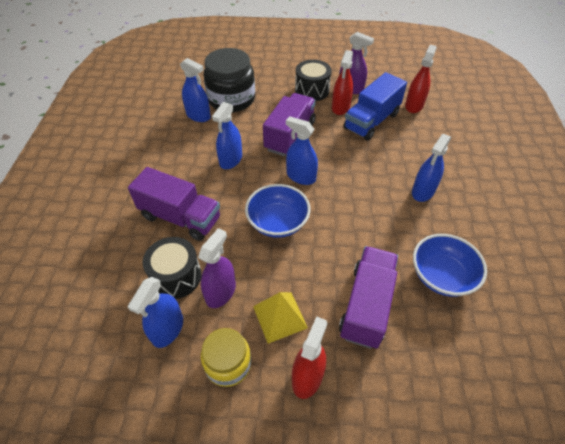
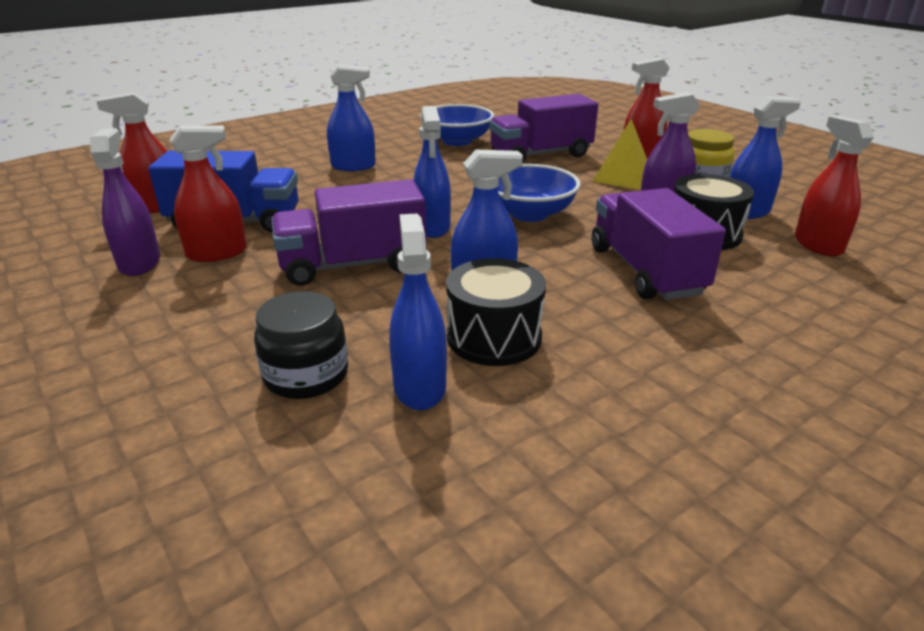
camera: 130 degrees left, 20 degrees down
(107, 316) = (818, 245): none -> red spray bottle
(231, 99) = (306, 375): black jar -> black jar, size x0.61
(312, 90) = (178, 296): black drum -> black drum (494, 337)

